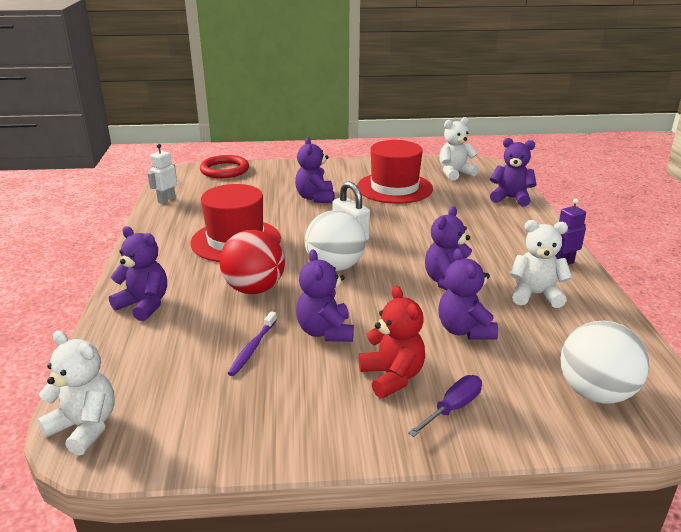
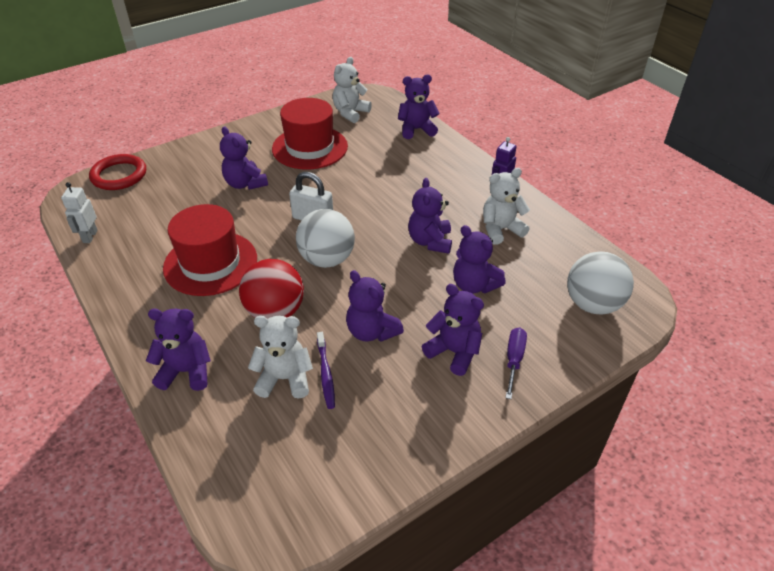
camera: 30 degrees left, 15 degrees up
(85, 427) = (250, 516): white teddy bear -> white teddy bear (284, 379)
(392, 377) = (454, 352): red teddy bear -> purple teddy bear

